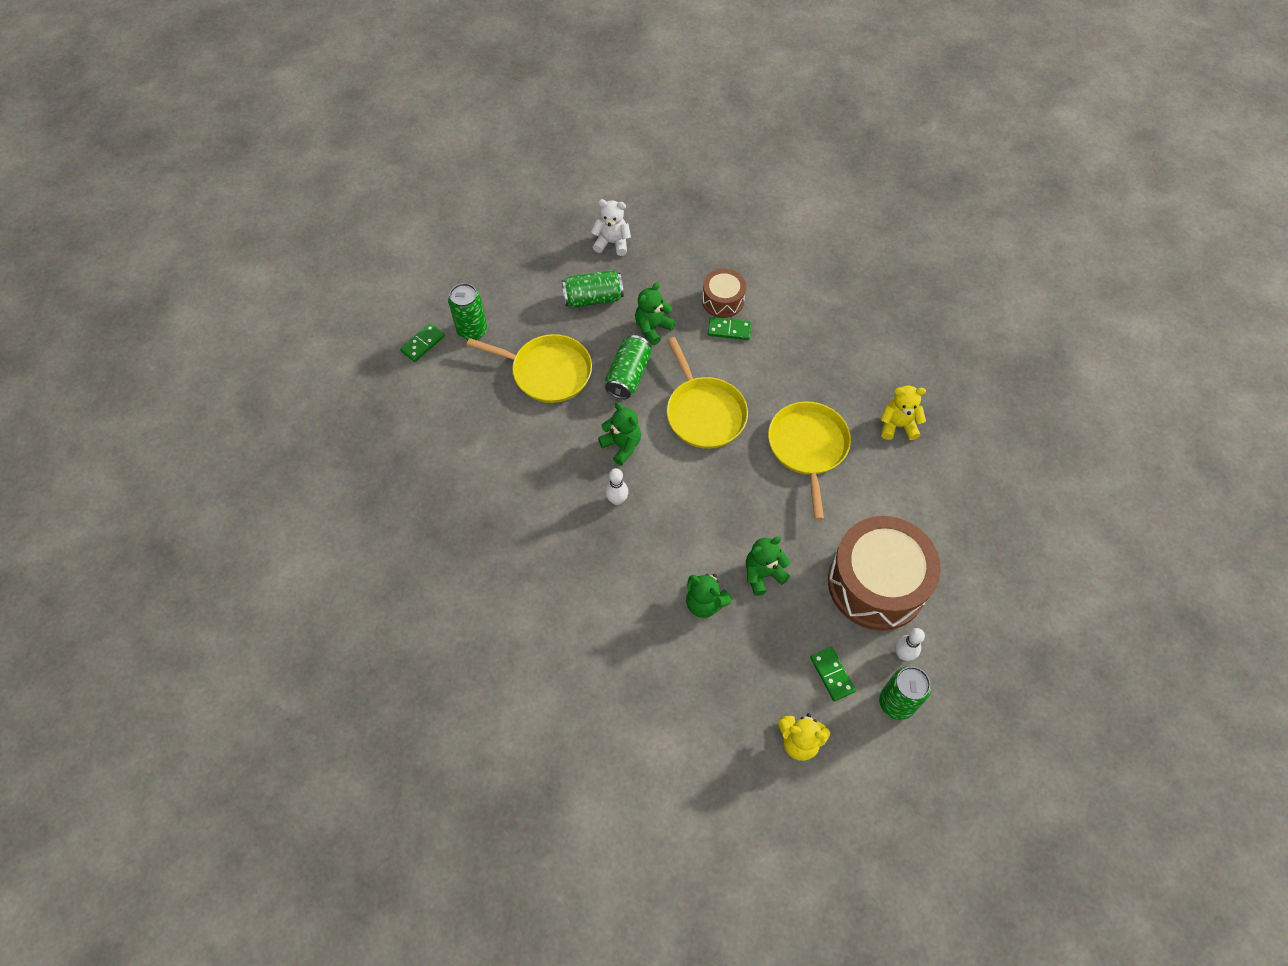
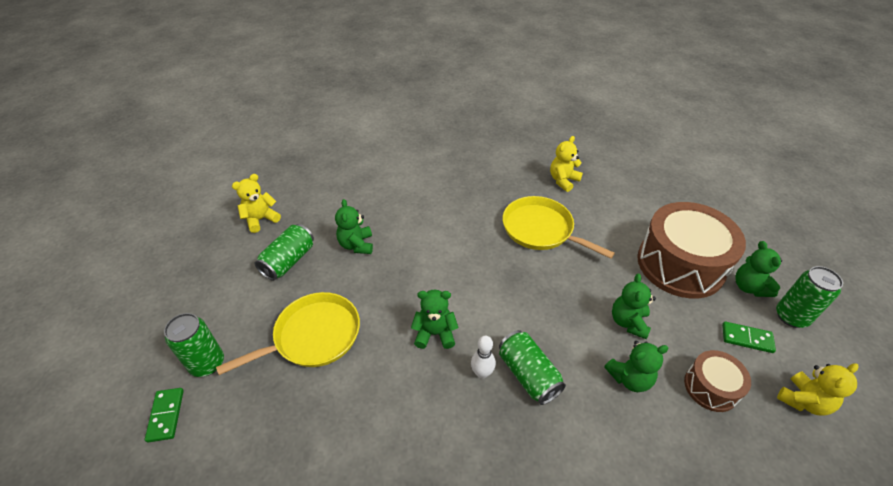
camera: 50 degrees left, 15 degrees down
(612, 243) = (261, 219): white teddy bear -> yellow teddy bear
(628, 375) = (378, 286): green can -> green can (528, 375)
(704, 413) = (458, 264): yellow pan -> none
(722, 300) = (381, 196): brown drum -> brown drum (711, 387)
(729, 330) = (407, 208): green domino -> none
(903, 654) = (749, 287): white bowling pin -> green teddy bear

